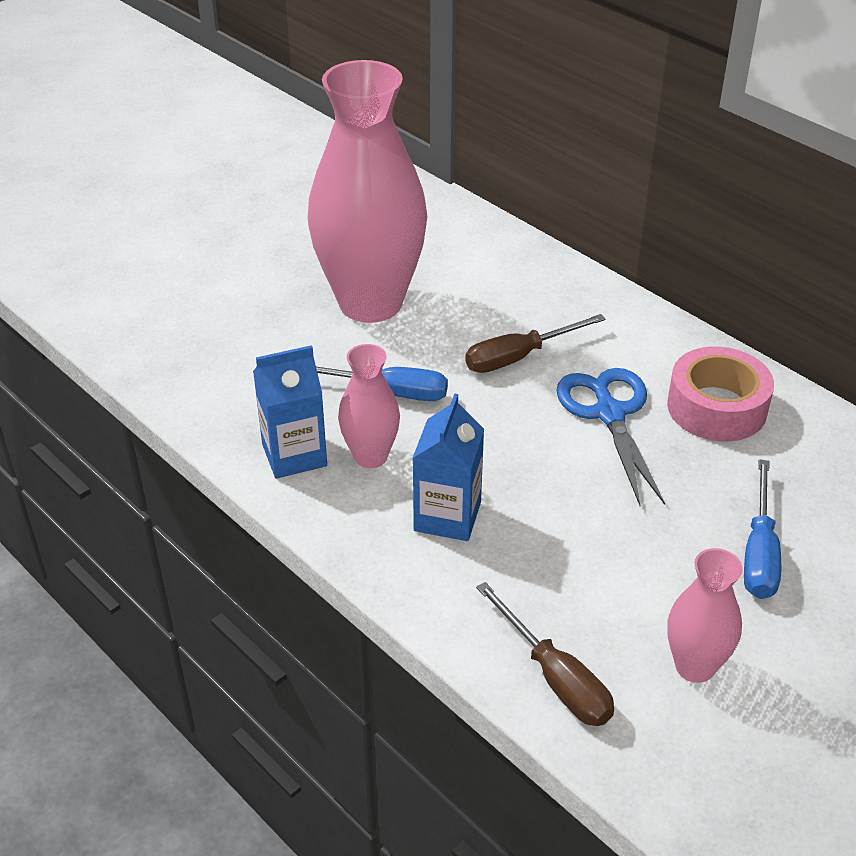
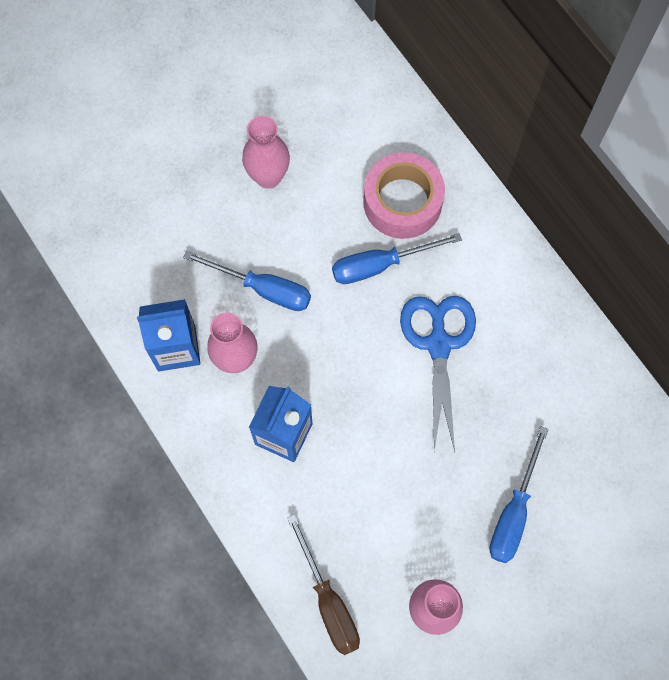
camera: 10 degrees right, 30 degrees up
(370, 303) = (268, 177): pink vase -> pink vase, size x0.46
(519, 357) = (380, 265): brown screwdriver -> blue screwdriver
(716, 407) = (529, 352): pink tape -> pink tape (402, 202)

